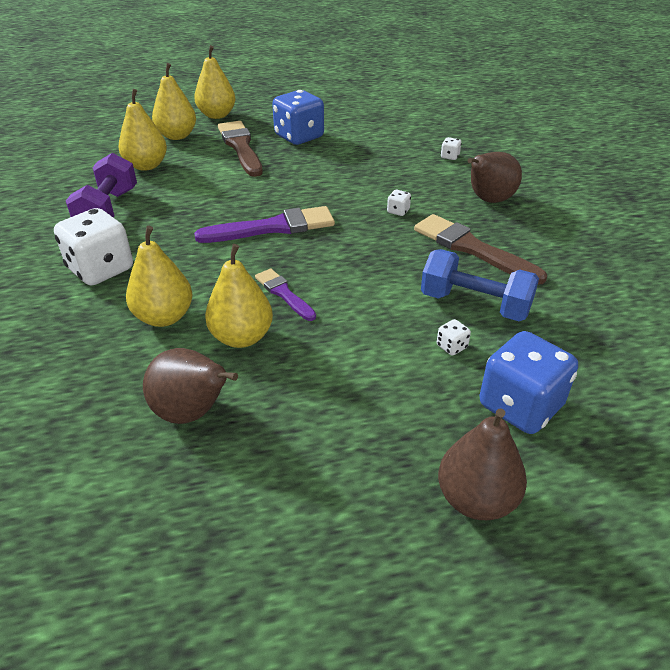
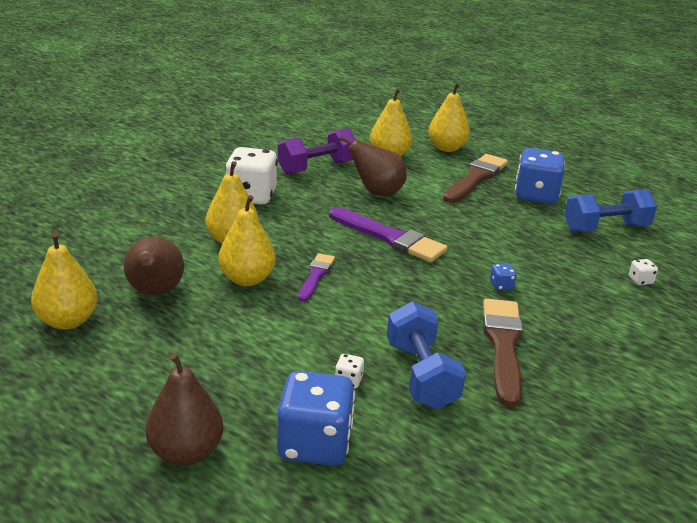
camera: 50 degrees right, 10 degrees down
(217, 115) = (503, 149): yellow pear -> yellow pear (68, 321)
(375, 135) = (605, 228): none -> blue dumbbell
(398, 211) = (501, 286): white dice -> blue dice
(488, 200) = (599, 329): brown pear -> brown pear (377, 192)

